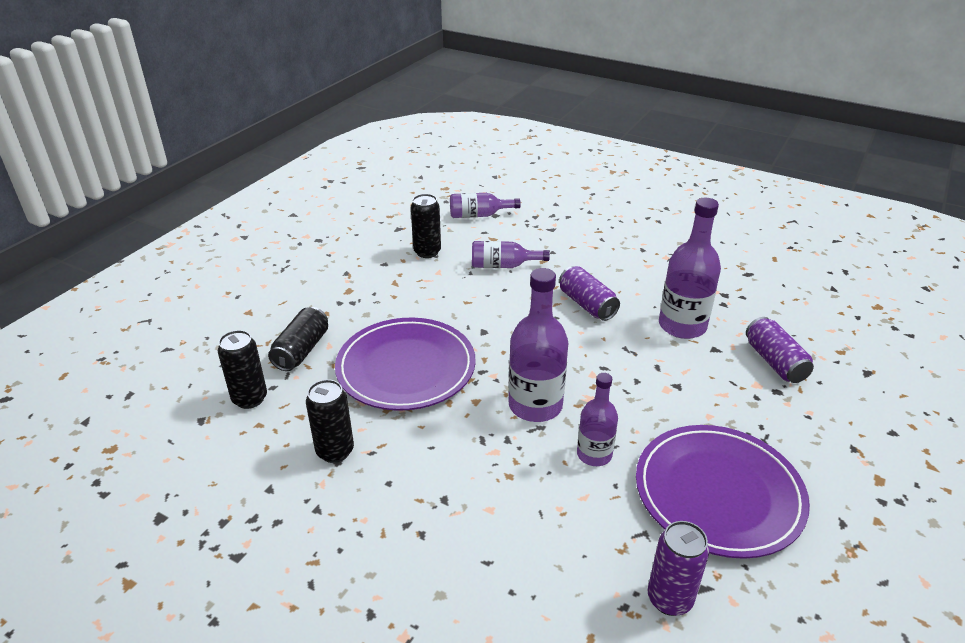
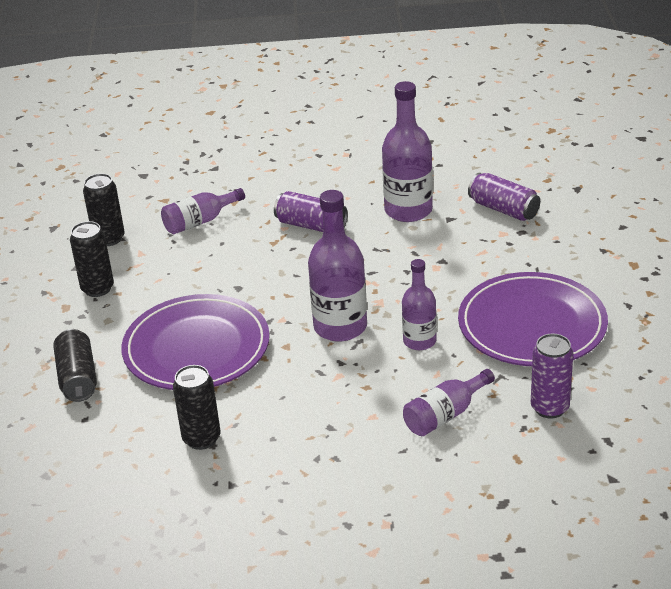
camera: 30 degrees left, 0 degrees up
(250, 399) = (73, 438): black can -> black can (97, 289)
(479, 215) = (126, 182): purple bottle -> purple bottle (445, 415)

